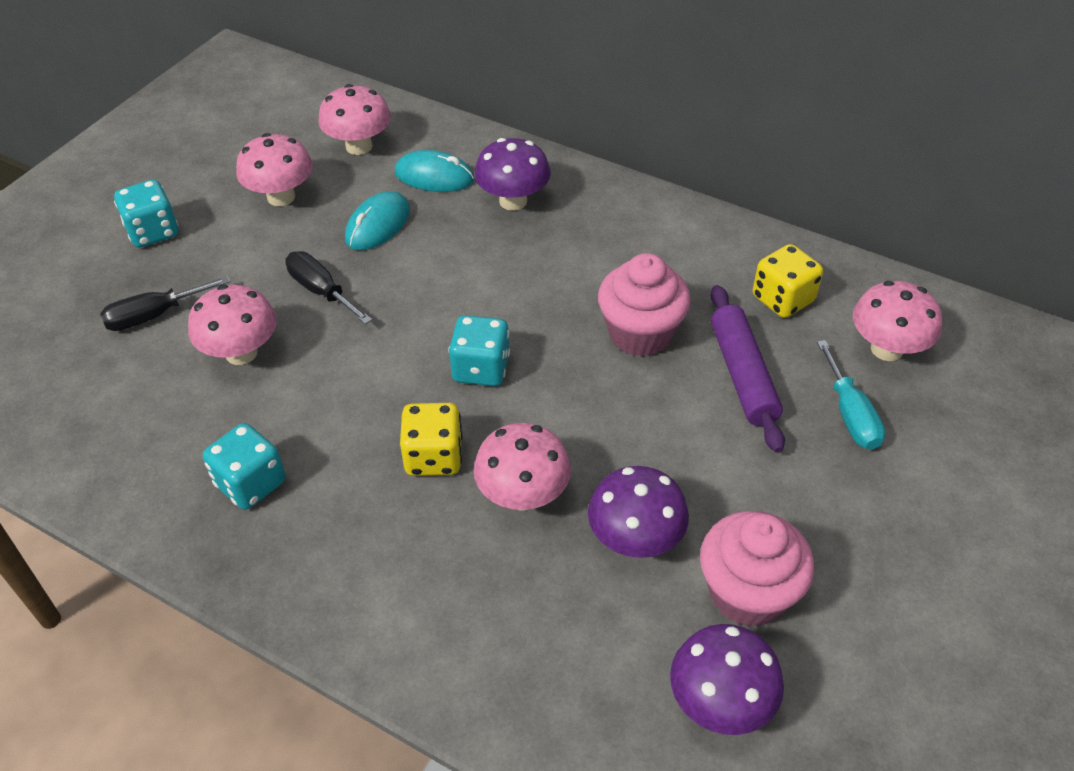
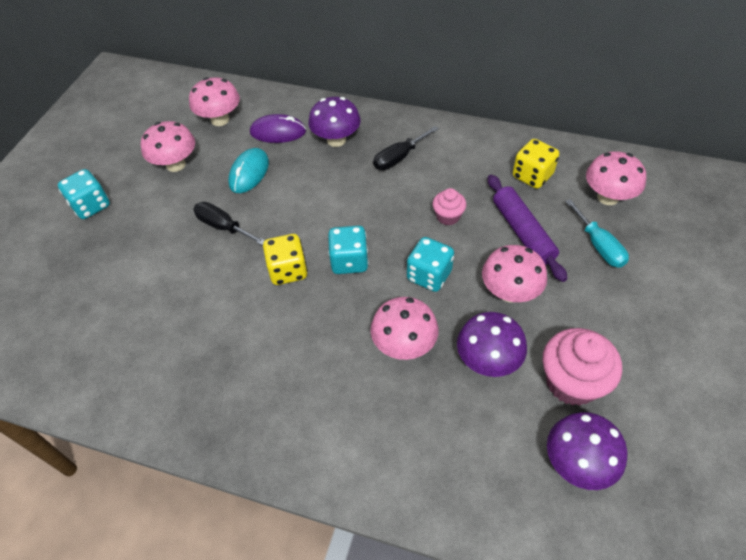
camera: 10 degrees left, 5 degrees up
(154, 315) = (109, 266): black screwdriver -> black screwdriver (399, 158)
(241, 353) = (179, 282): pink mushroom -> pink mushroom (509, 292)
(250, 483) = (213, 376): turquoise dice -> turquoise dice (429, 275)
(433, 457) = (335, 330): yellow dice -> yellow dice (288, 270)
(434, 176) = (278, 132): turquoise mouse -> purple mouse
(640, 334) = (448, 216): pink cupcake -> pink cupcake, size x0.55

